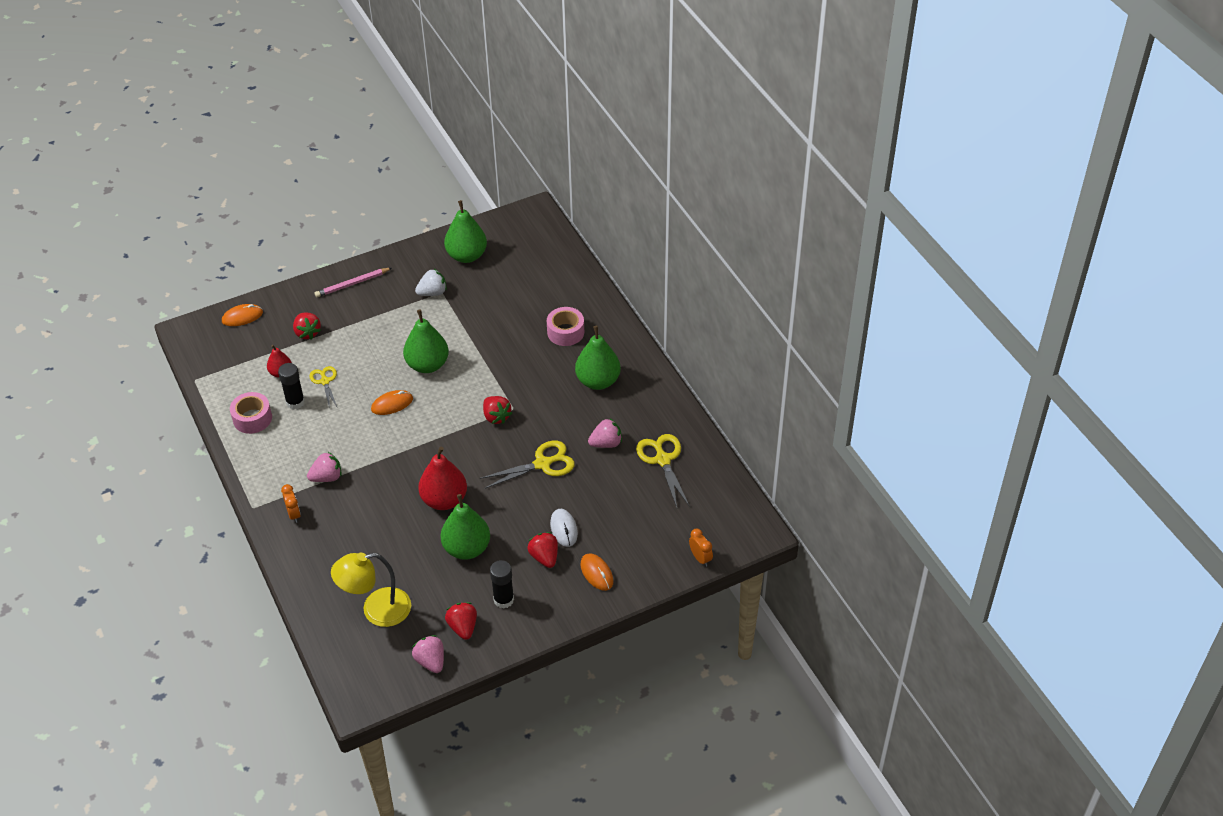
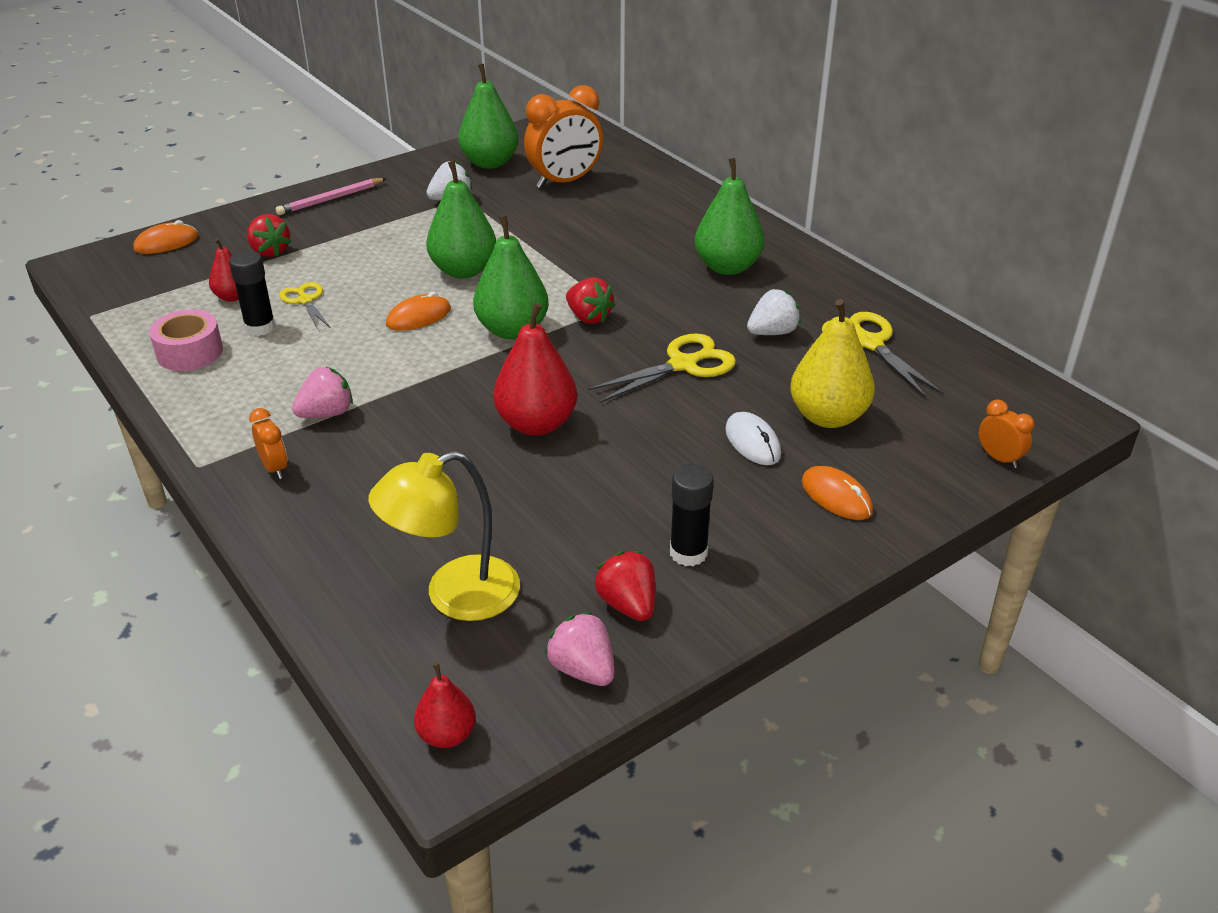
camera: 10 degrees left, 10 degrees down
(359, 687) = (447, 735): none -> red pear
(467, 548) = (596, 485): green pear -> green pear (512, 330)
(514, 282) = (564, 182): none -> orange clock
(544, 557) = (736, 483): red strawberry -> none
(565, 332) = (657, 222): pink tape -> none
(606, 443) = (772, 332): pink strawberry -> white strawberry
(614, 515) = (828, 416): none -> yellow pear

